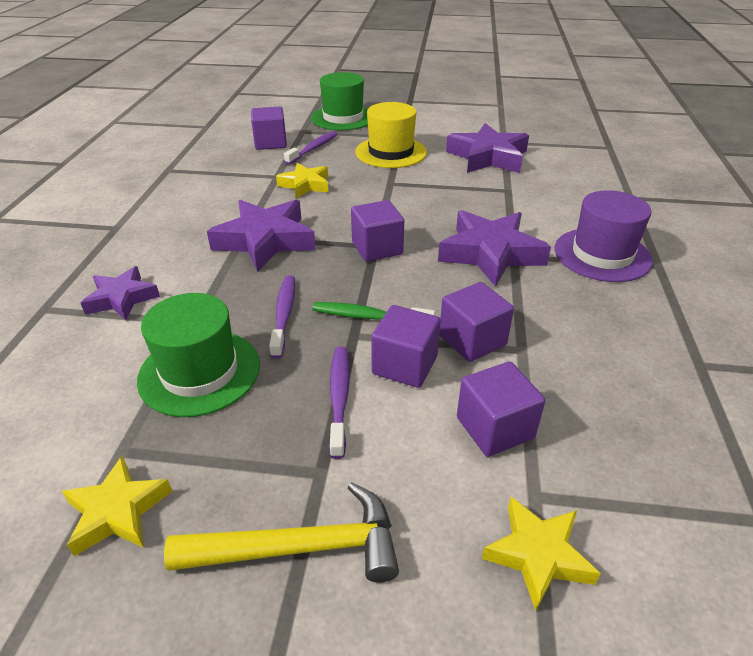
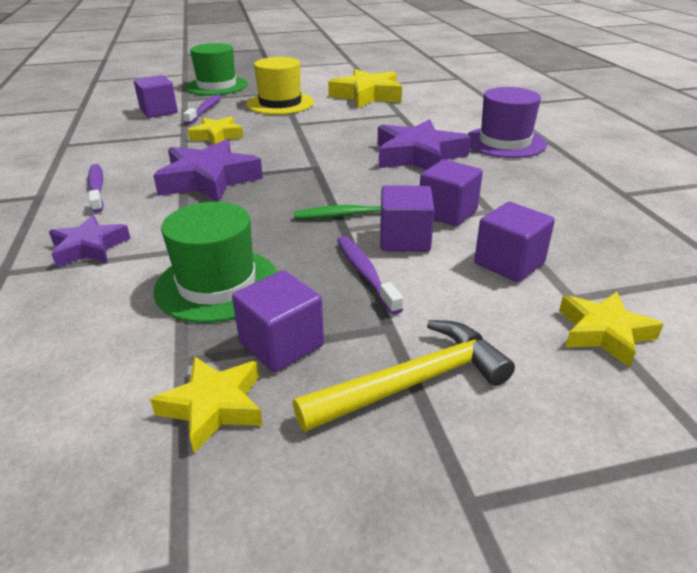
camera: 20 degrees left, 5 degrees down
(284, 314) = (268, 227): purple toothbrush -> purple toothbrush (97, 188)
(377, 248) = (318, 168): purple cube -> purple cube (281, 344)
(488, 157) = (367, 96): purple star -> yellow star

